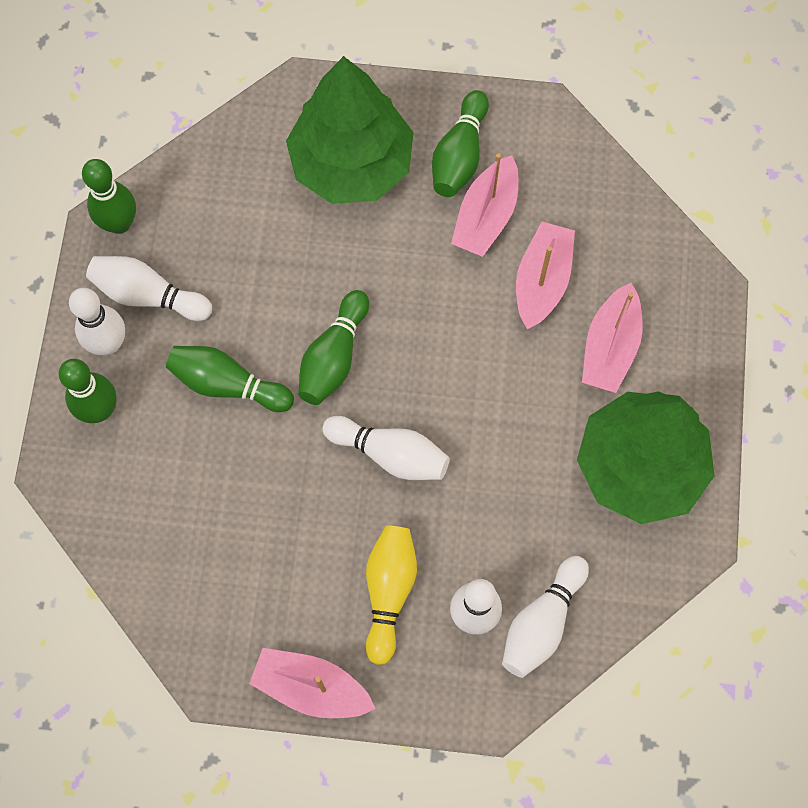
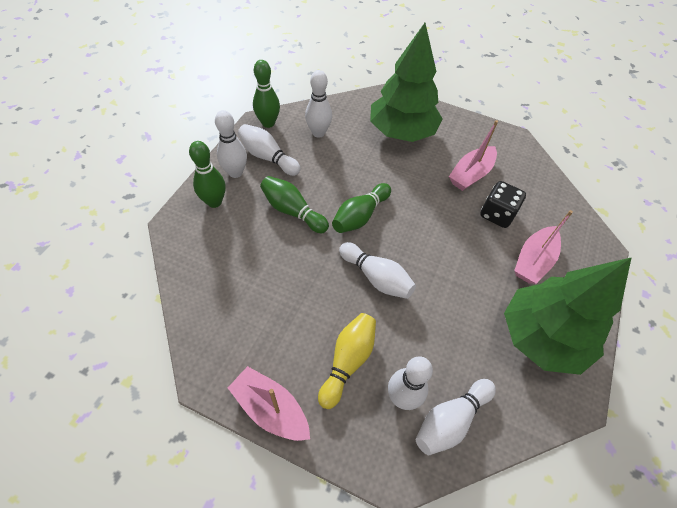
camera: 15 degrees right, 15 degrees down
(212, 215) = (318, 133): none -> white bowling pin
(459, 155) = (463, 144): green bowling pin -> none
(542, 281) = (497, 214): pink boat -> black dice

